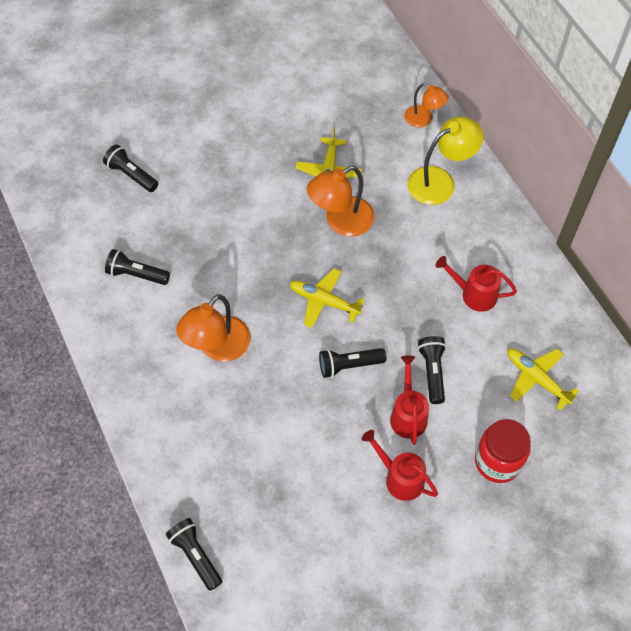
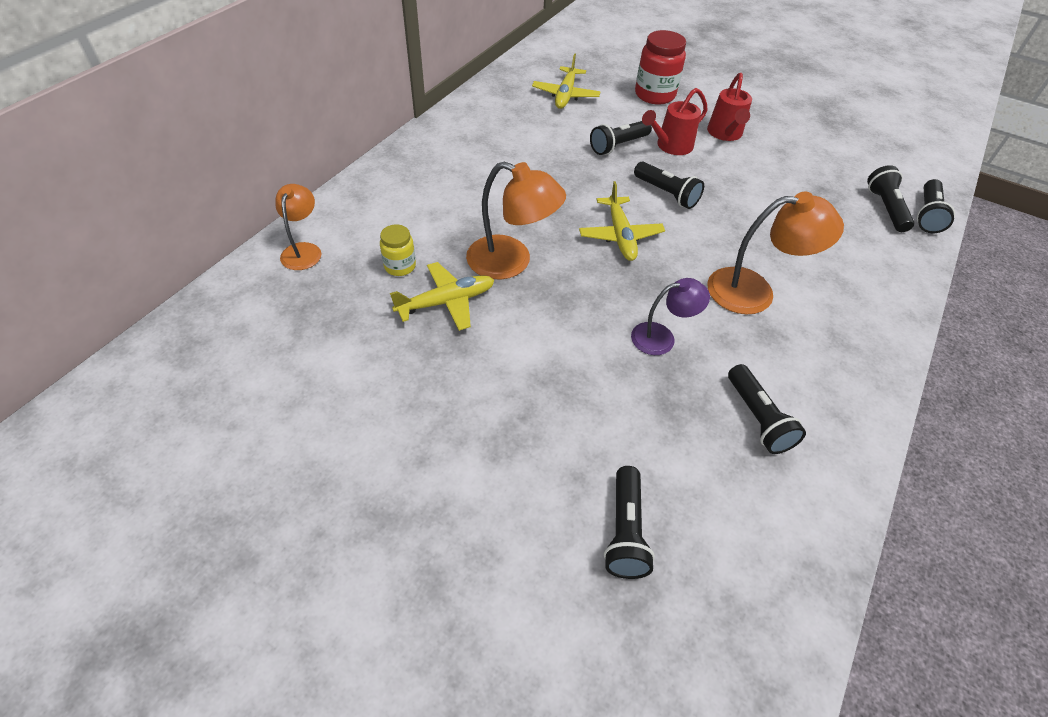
camera: 125 degrees left, 10 degrees down
(222, 266) = (662, 337): none -> purple lamp
(225, 527) = (885, 208): none -> black flashlight
(376, 161) = (400, 266): none -> yellow jar
(440, 181) = (393, 207): yellow lamp -> none
(473, 294) = (516, 146): red watering can -> none

